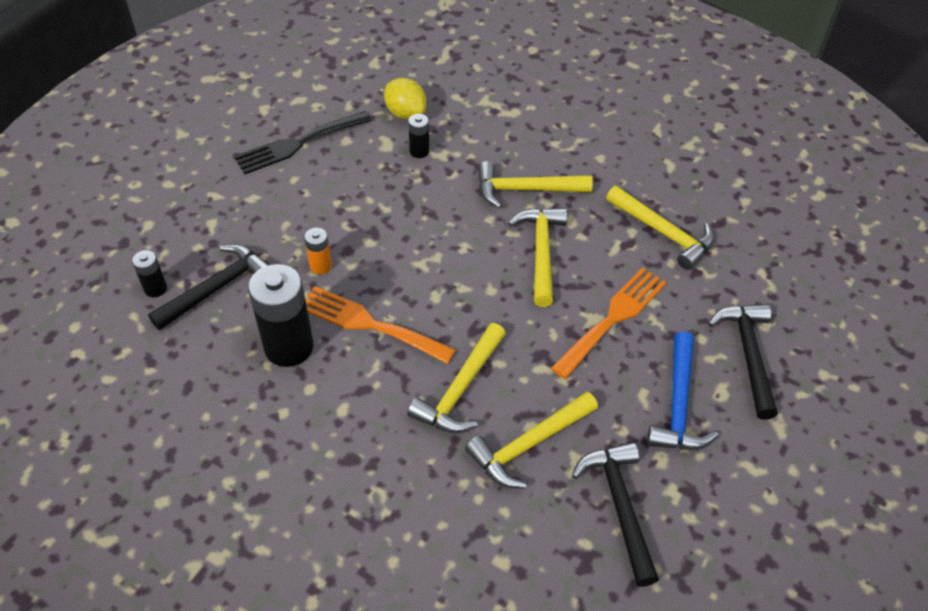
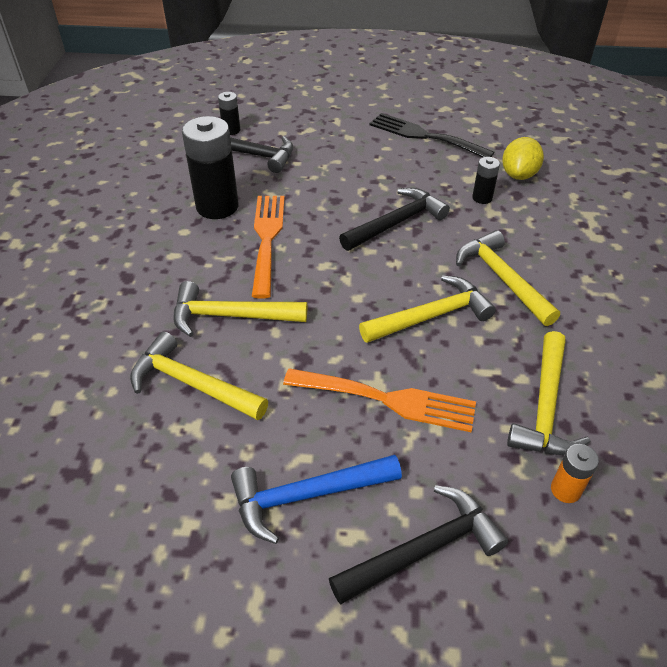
camera: 65 degrees right, 5 degrees down
(320, 266) = (308, 192): orange battery -> orange battery (565, 490)
(620, 506) = (150, 481): black hammer -> black hammer (396, 223)

